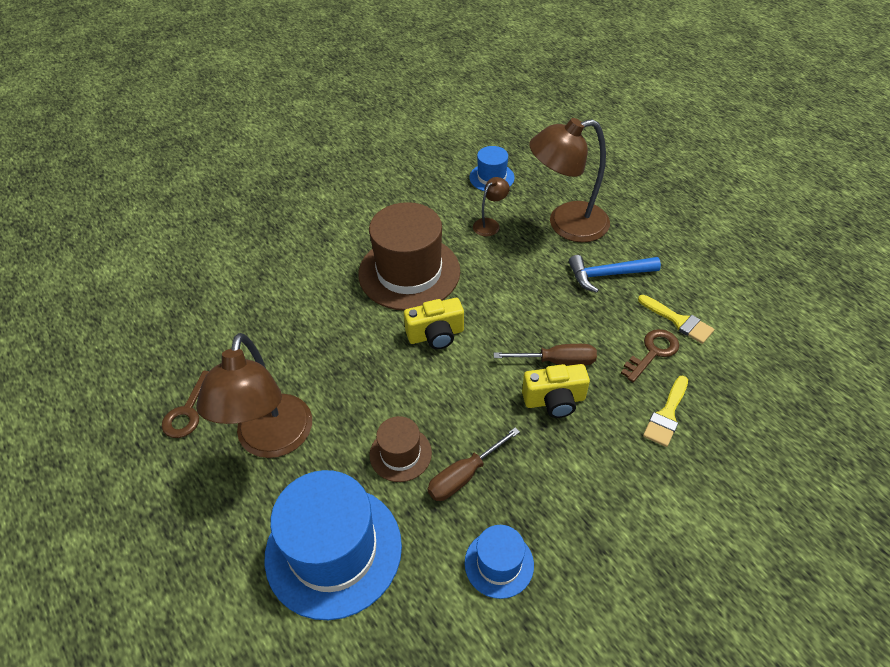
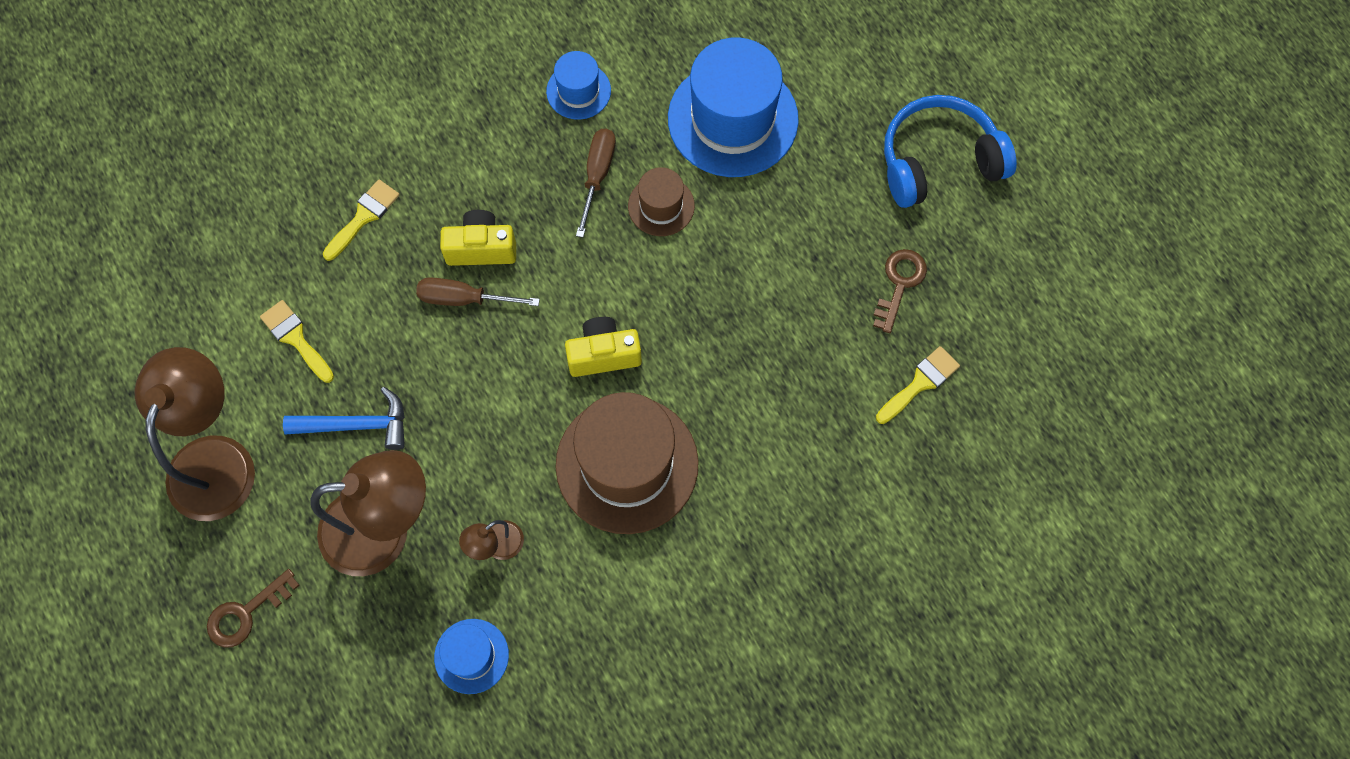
camera: 175 degrees left, 20 degrees up
(126, 527) = (939, 162): none -> blue headphones
(186, 341) = (920, 383): none -> yellow brush
(272, 441) = (800, 236): brown lamp -> brown lamp (216, 459)
(464, 476) = (597, 175): brown screwdriver -> brown screwdriver turned 45 degrees counterclockwise
(652, 352) = (346, 297): brown key -> brown key (246, 613)

